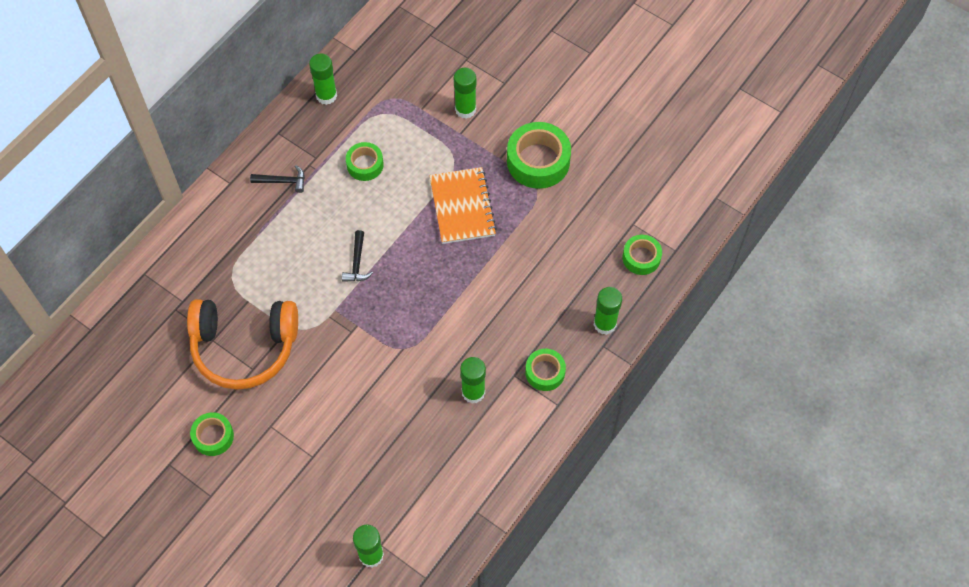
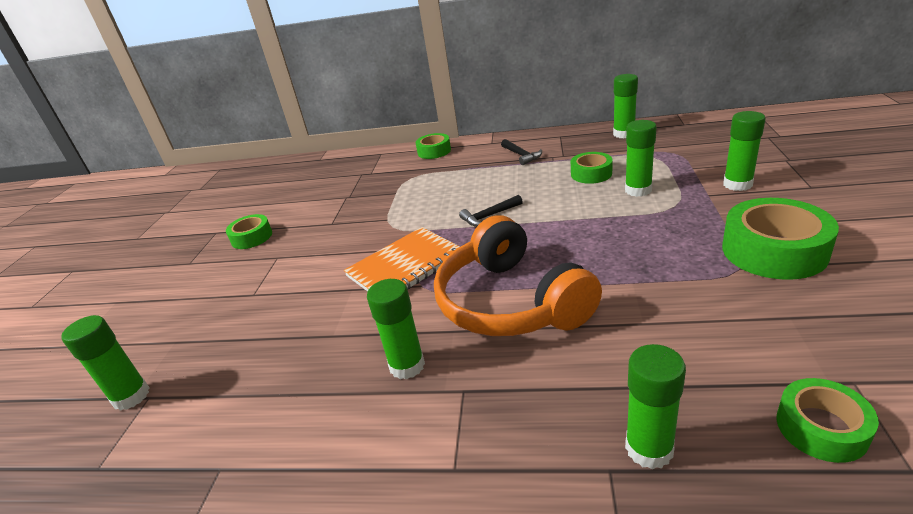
camera: 65 degrees right, 30 degrees down
(244, 347) = (350, 211): orange headphones -> orange headphones (510, 302)
(416, 160) = (638, 190): none -> green glue stick
(462, 207) = (632, 236): orange notebook -> orange notebook (405, 266)
(545, 372) = (496, 421): green tape -> green tape (434, 151)

